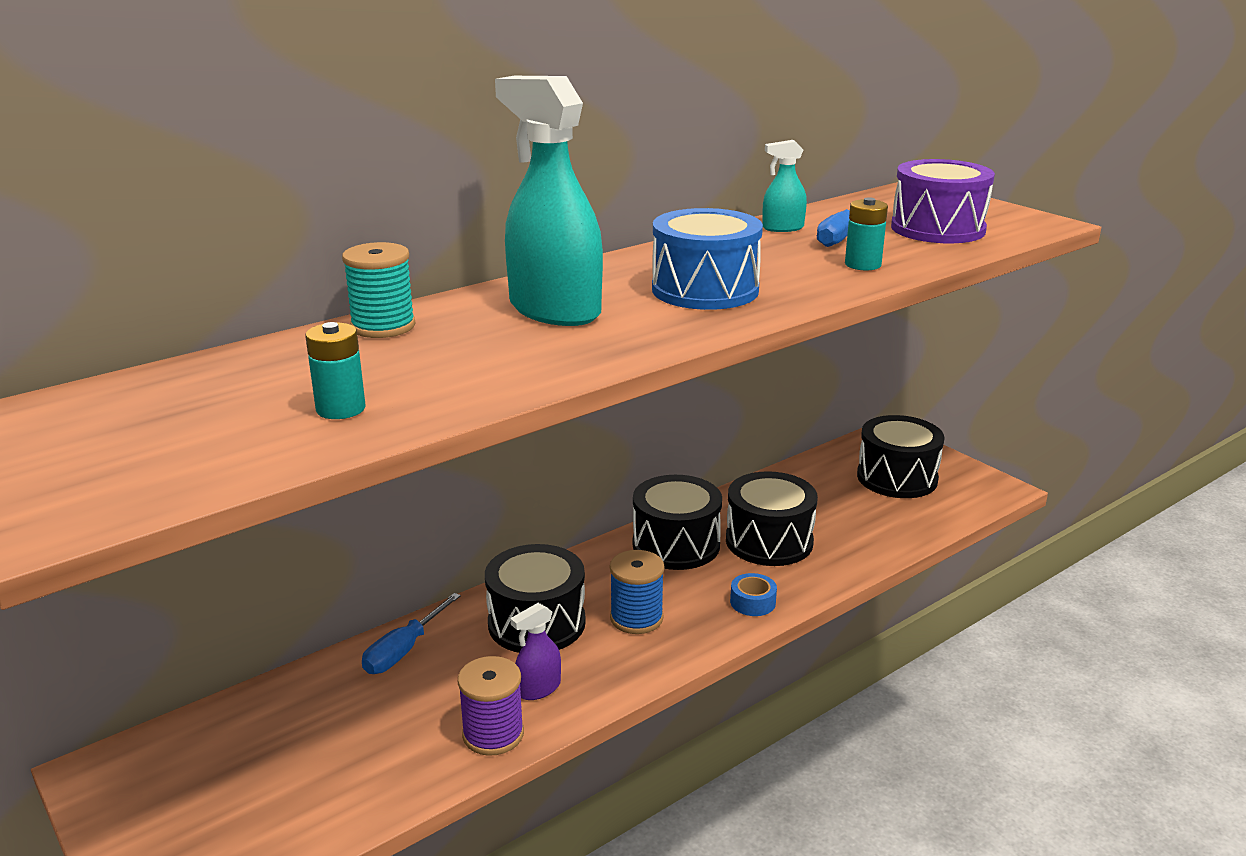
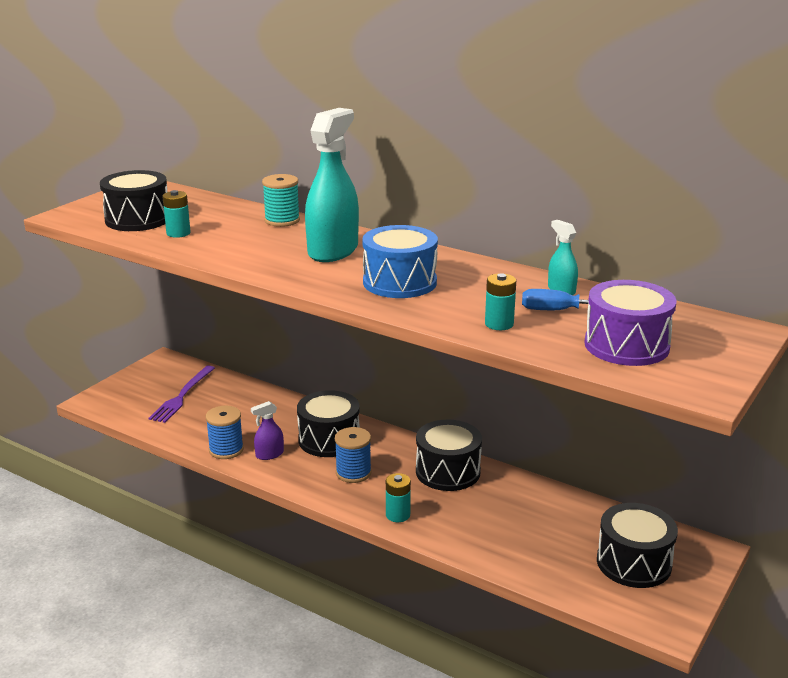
camera: 70 degrees right, 0 degrees up
(265, 764) = (182, 396): none -> purple fork
(404, 650) = (282, 406): blue screwdriver -> none
(493, 734) = (226, 450): purple spool -> blue spool
(538, 688) = (269, 454): purple spray bottle -> purple spray bottle turned 60 degrees counterclockwise
(752, 602) = (398, 515): blue tape -> turquoise battery
(769, 541) = (481, 510): black drum -> black drum (137, 219)

